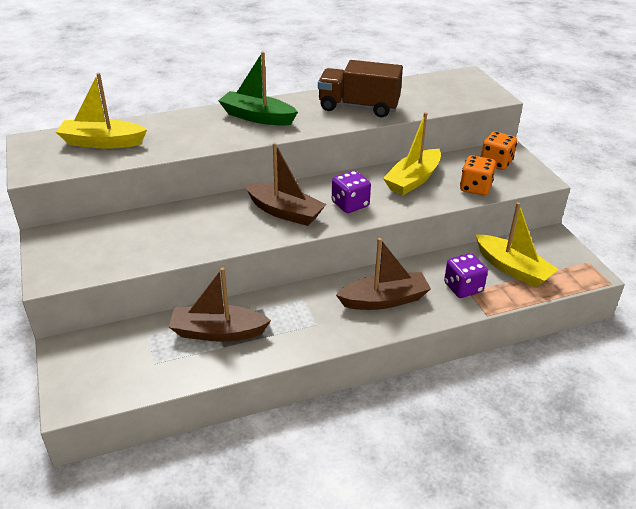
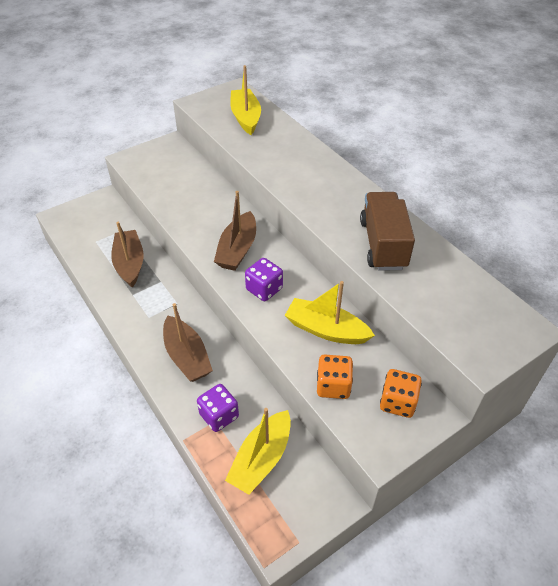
camera: 75 degrees right, 10 degrees up
(257, 117) = (325, 183): green boat -> none

